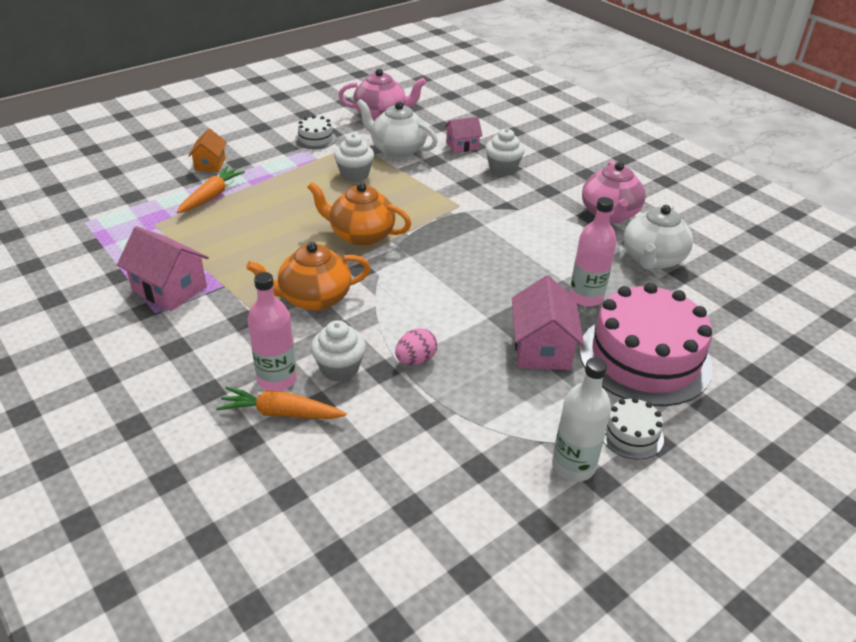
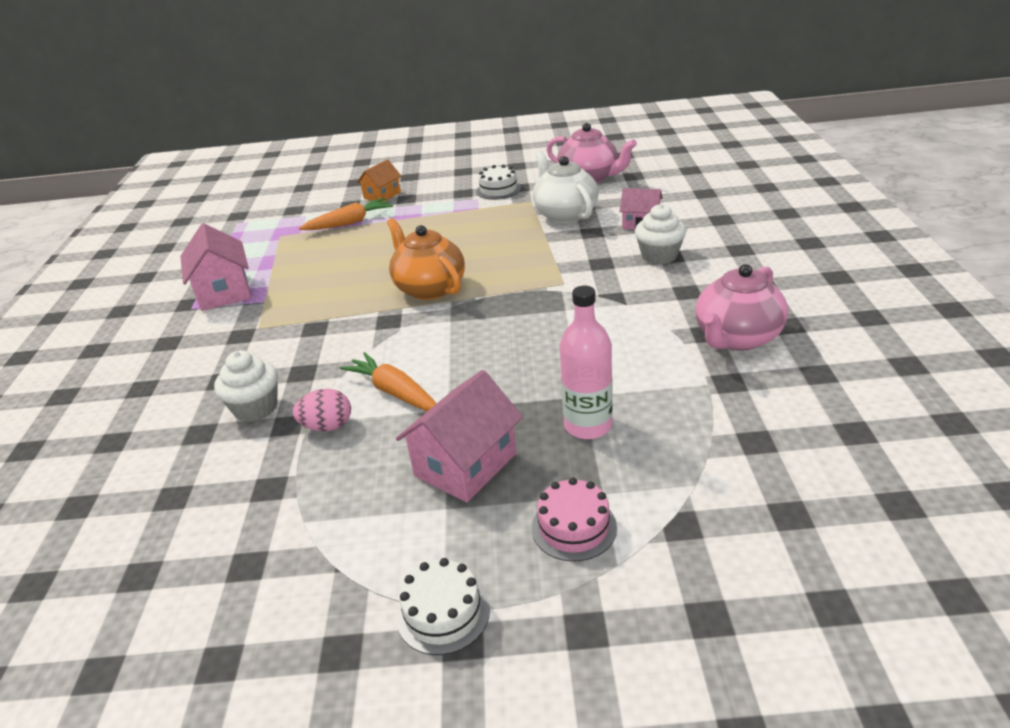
camera: 40 degrees right, 5 degrees down
(277, 379) = (199, 398): pink bottle -> none
(280, 413) = (163, 429): orange carrot -> orange carrot (394, 392)
(313, 298) = (316, 335): orange teapot -> none
(354, 174) = (494, 229): white cupcake -> none
(573, 466) = (334, 616): white bottle -> none
(645, 358) = (574, 527): pink cake -> pink cake, size x0.44
(652, 259) = (732, 409): white teapot -> none

